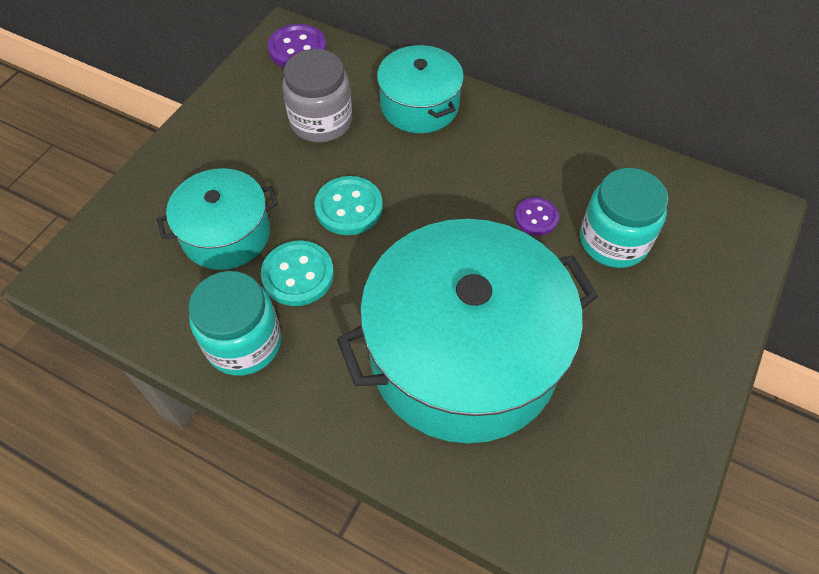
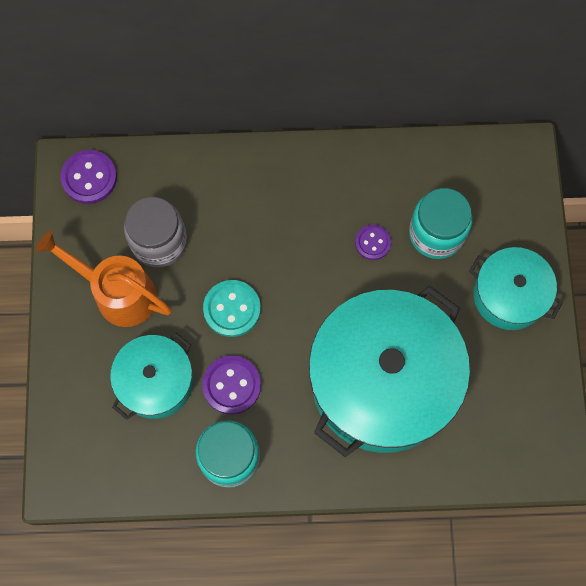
camera: 30 degrees left, 15 degrees up
(251, 143) = (117, 292): none -> orange watering can
(298, 275) = (231, 385): turquoise button -> purple button
(419, 105) = (227, 184): turquoise pot -> turquoise pot (509, 295)

